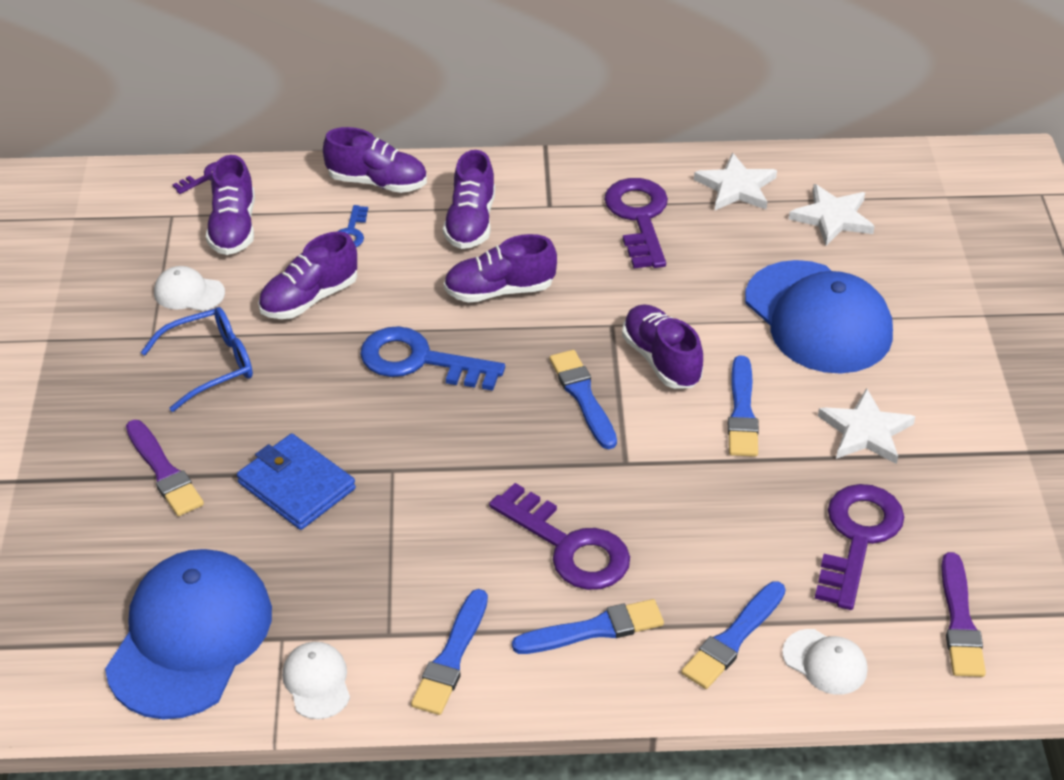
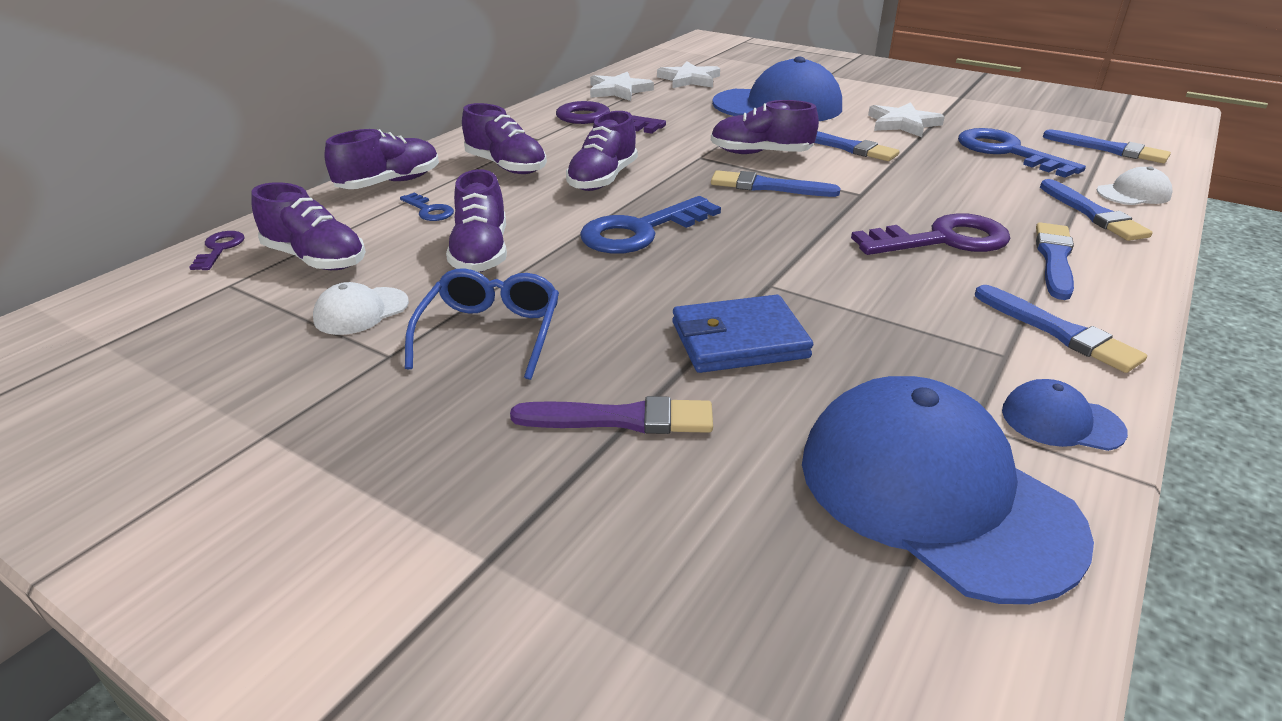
camera: 55 degrees left, 10 degrees down
(317, 682) = (1061, 421): white cap -> blue cap
(857, 538) = (1007, 152): purple key -> blue key
(960, 621) = (1109, 149): purple brush -> blue brush

